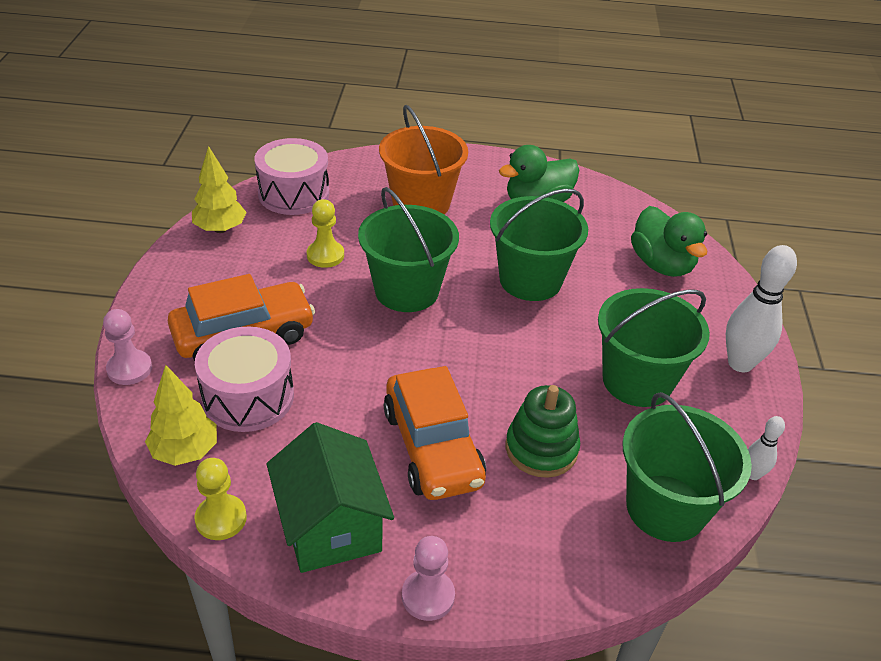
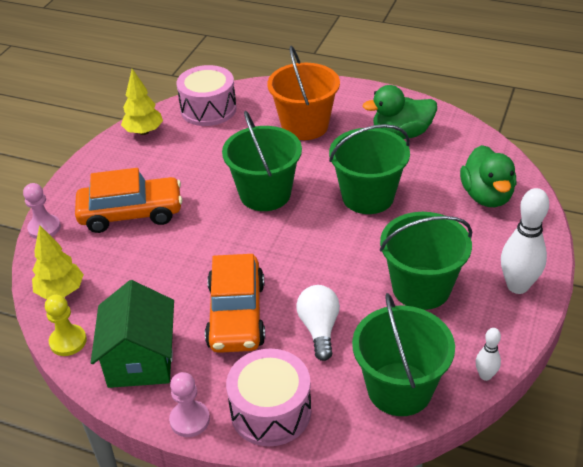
camera: 20 degrees right, 0 degrees up
(248, 397) = (118, 259): pink drum -> pink drum (270, 411)
(325, 255) = (213, 160): yellow pawn -> none
(541, 449) = (319, 329): green stacking toy -> white light bulb

